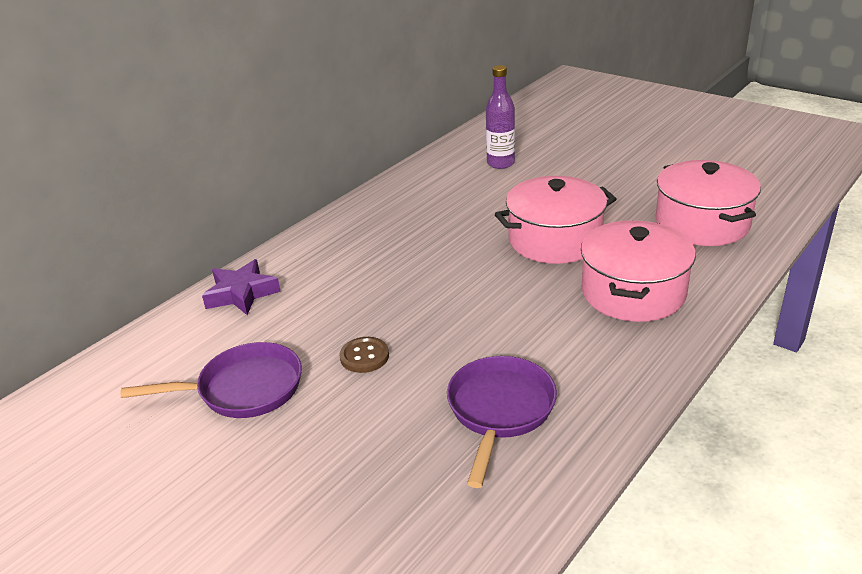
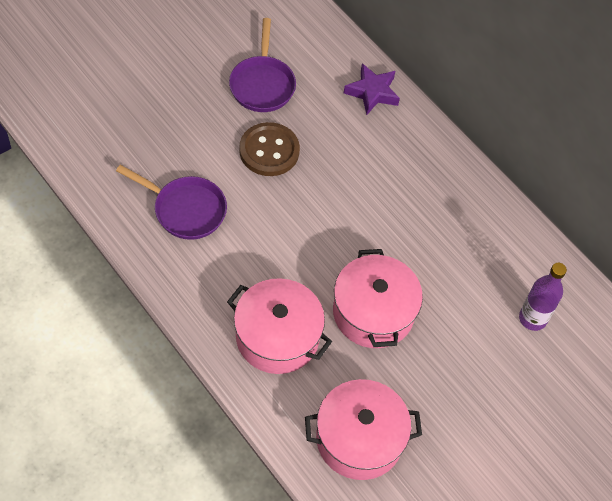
camera: 95 degrees right, 25 degrees up
(364, 356) = (269, 151): brown button -> brown button, size x1.77

